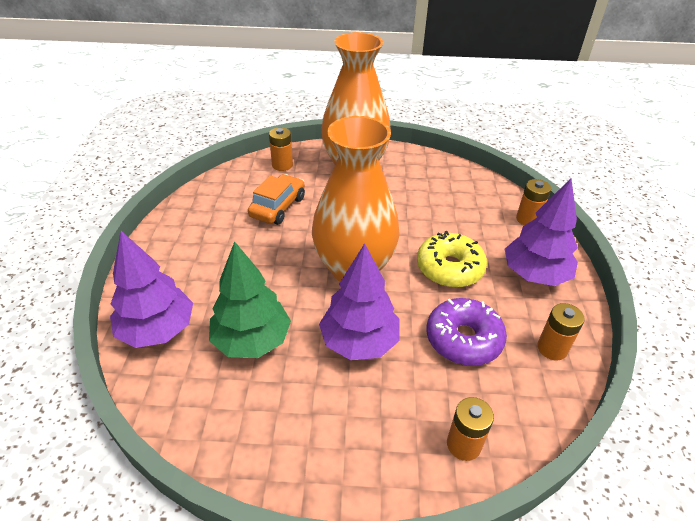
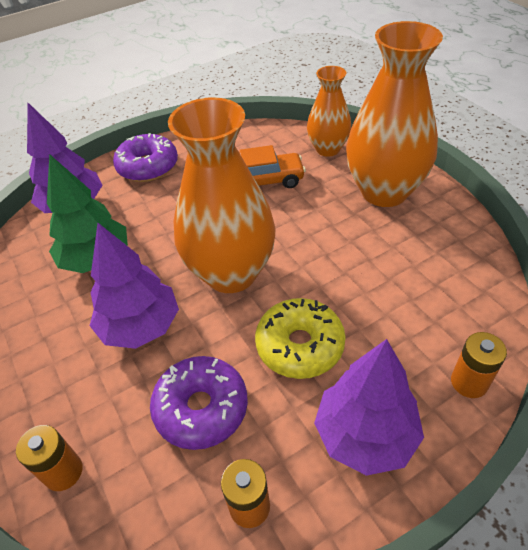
camera: 60 degrees right, 5 degrees up
(169, 260) = (148, 166): none -> purple donut
(282, 165) = (328, 149): orange battery -> orange vase

